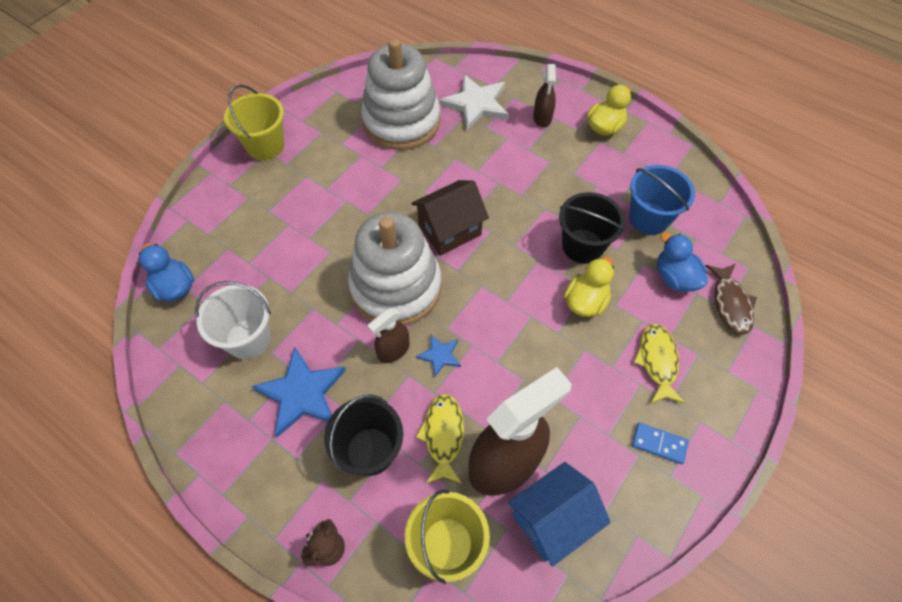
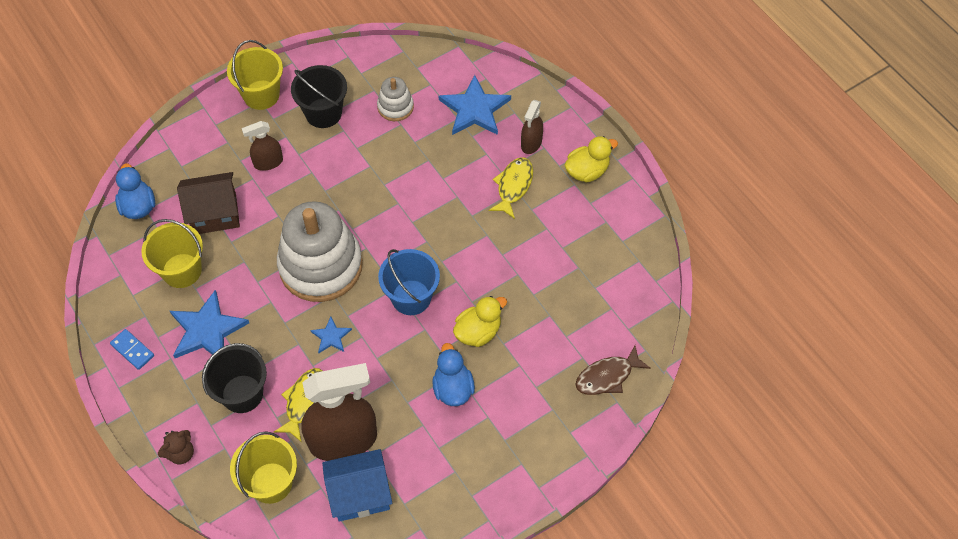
camera: 20 degrees right, 0 degrees up
(248, 338) = (182, 270): white bucket -> yellow bucket
(393, 350) = (295, 319): brown spray bottle -> brown spray bottle (268, 162)
(401, 121) = (395, 107): white stacking toy -> white stacking toy, size x0.47
(449, 230) = (390, 228): brown house -> brown house (215, 214)
(476, 104) = (474, 109): white star -> blue star
(582, 246) = (502, 281): black bucket -> black bucket (323, 113)
(649, 218) = (578, 275): blue bucket -> blue bucket (411, 297)
(657, 361) = (513, 403): yellow fish -> yellow fish (513, 186)
(659, 443) = (476, 468): blue domino -> blue domino (132, 350)
(674, 277) = (570, 337): blue duck -> blue duck (453, 388)
(730, 303) = (607, 376): brown fish -> brown fish turned 45 degrees clockwise

